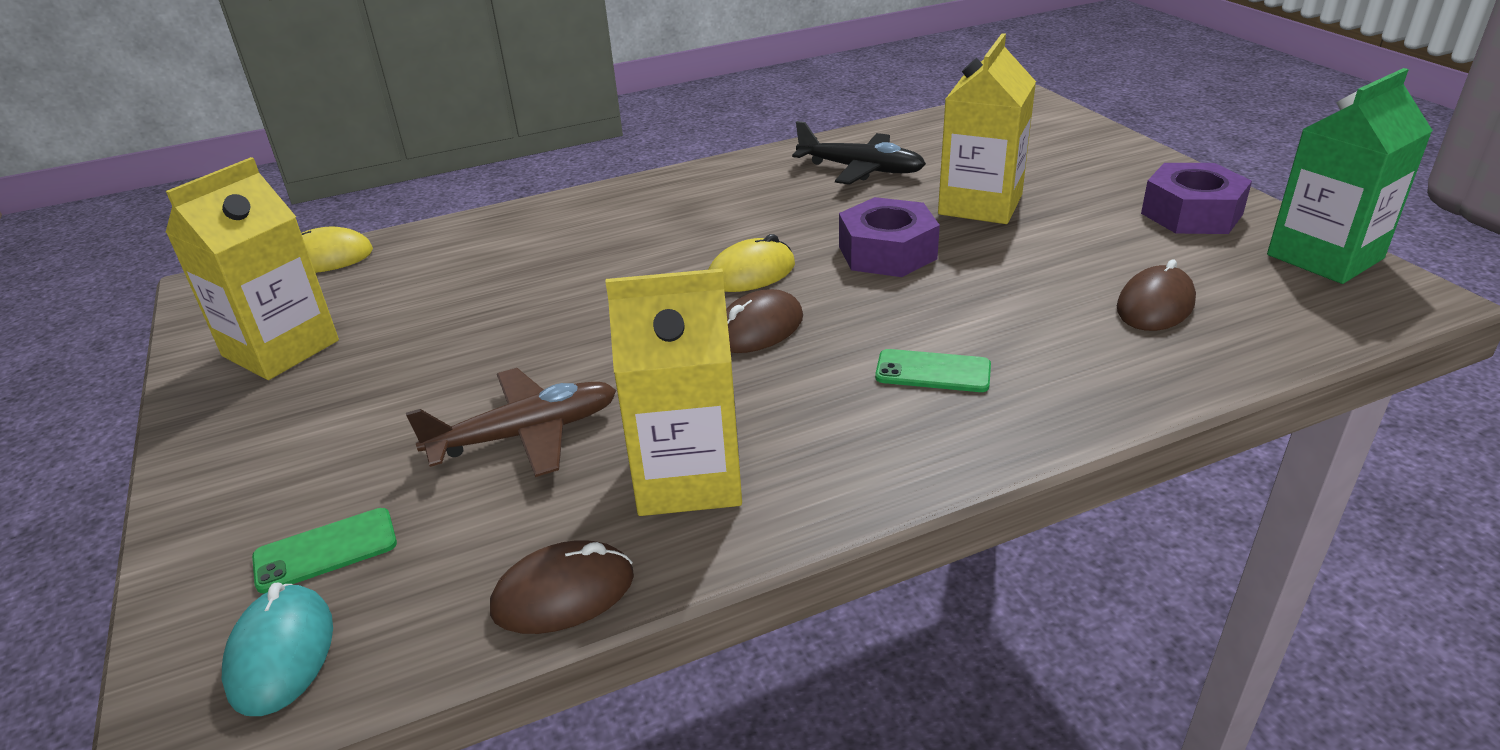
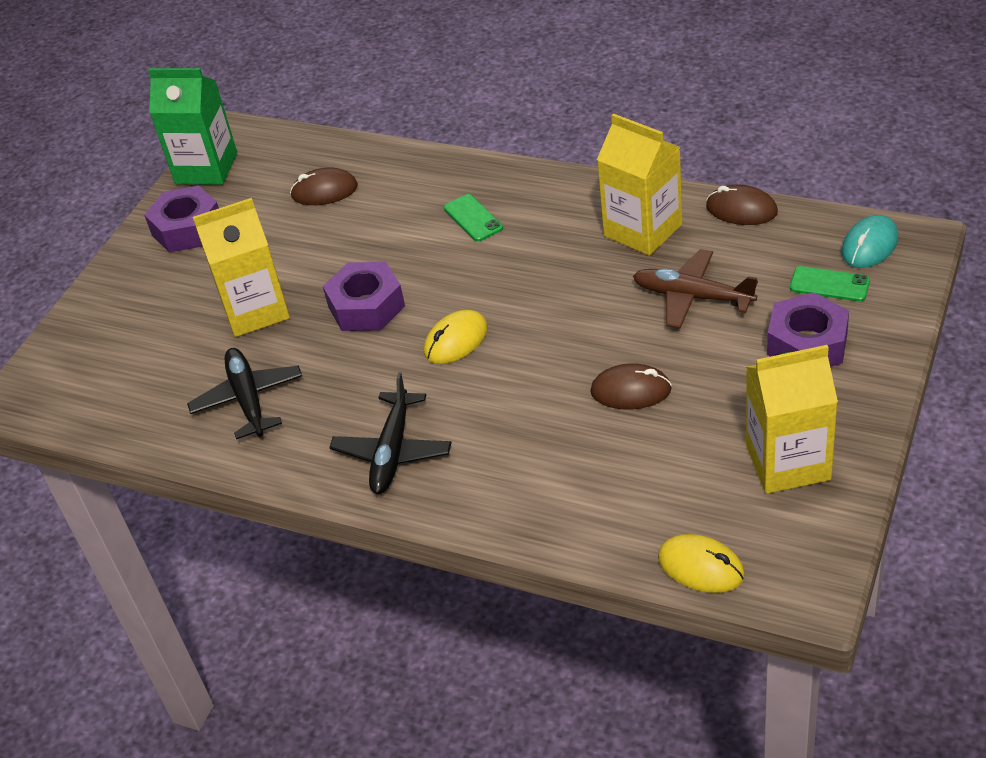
camera: 130 degrees left, 10 degrees up
(319, 459) = (807, 344): none -> purple nut
(686, 199) = (393, 451): none -> black plane
(751, 273) = (456, 340): yellow mouse -> yellow mouse turned 60 degrees counterclockwise
(758, 328) = (509, 294): brown mouse -> brown mouse (631, 391)

